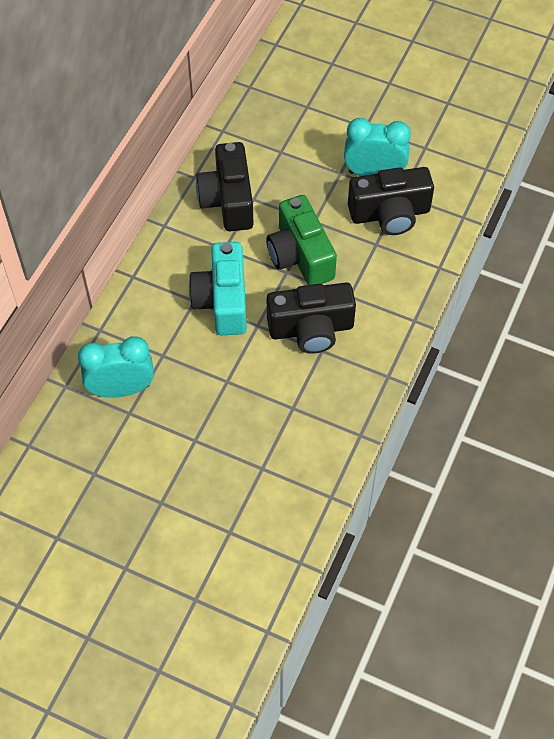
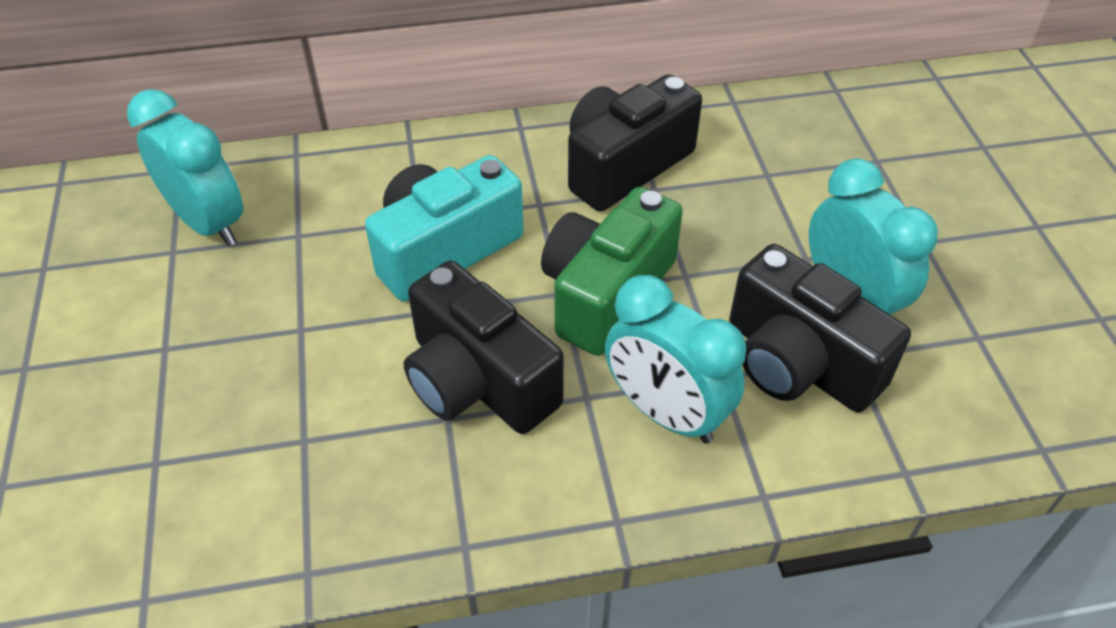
camera: 55 degrees right, 10 degrees down
(379, 274) = (665, 413): none -> turquoise clock

